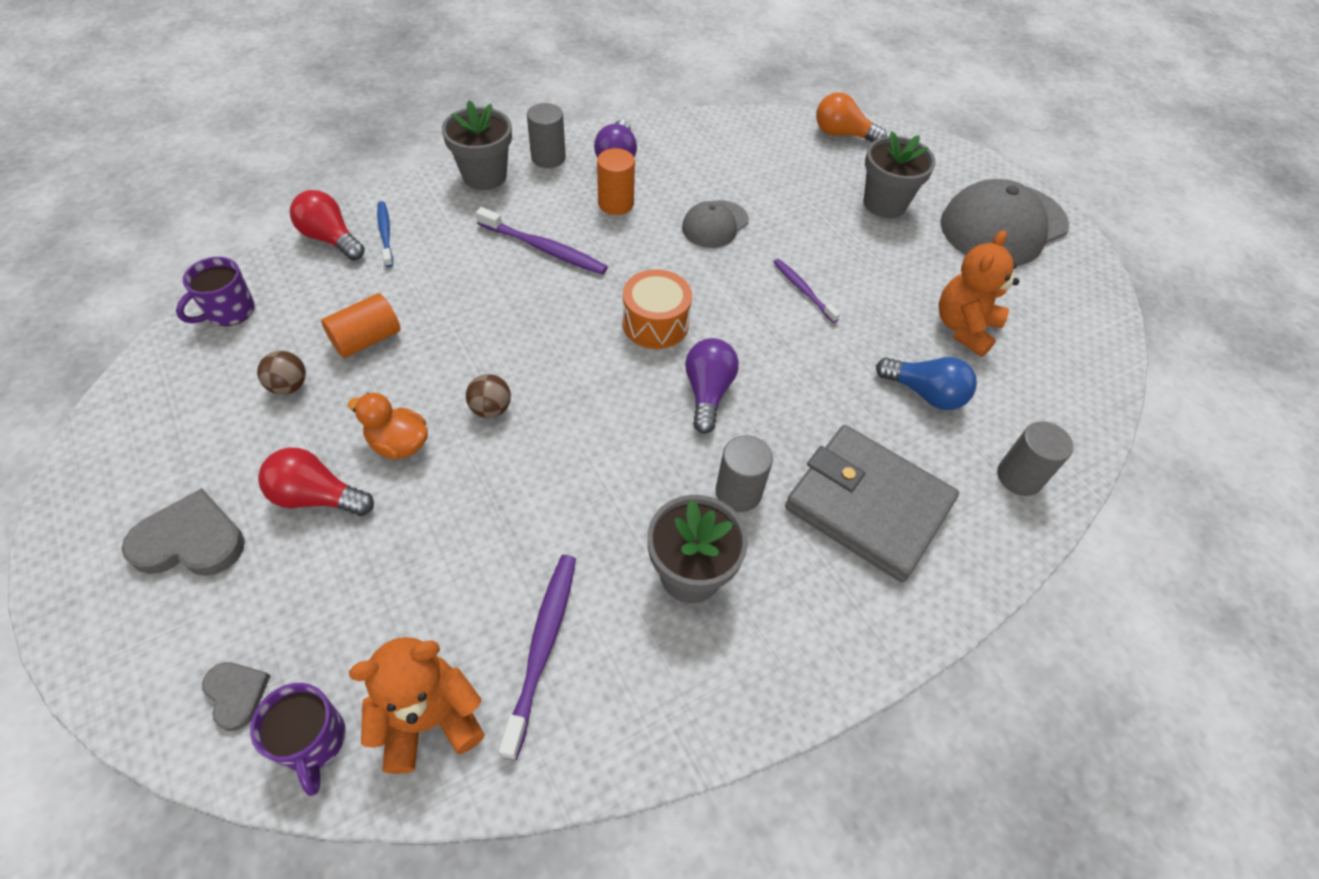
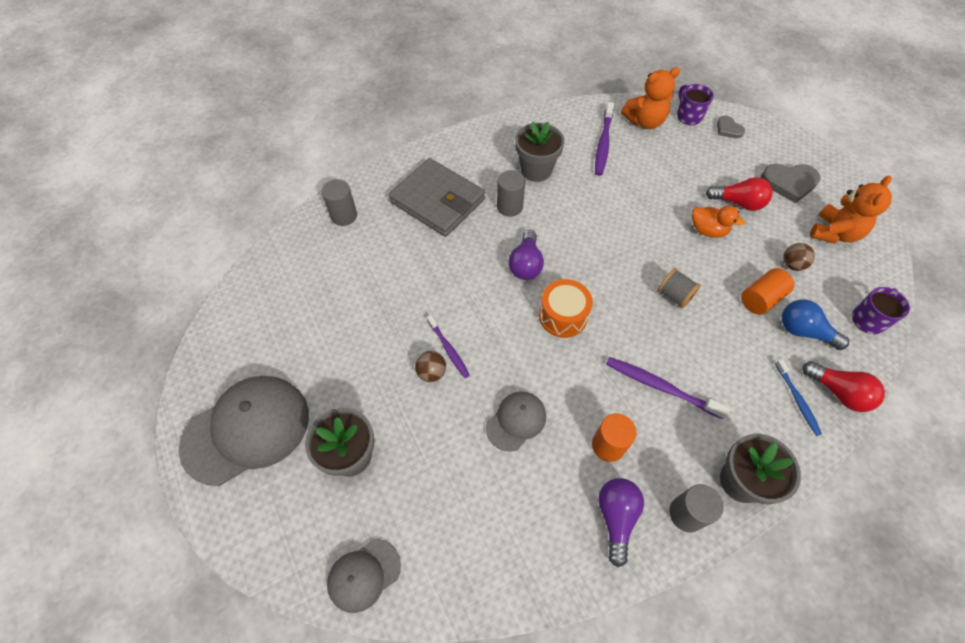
camera: 175 degrees left, 5 degrees up
(491, 409) = (661, 252): brown ball -> brown ball (431, 372)
(492, 345) = (674, 296): none -> grey spool
(842, 134) = (364, 575): orange light bulb -> grey cap
(925, 393) = (381, 266): blue light bulb -> blue light bulb (803, 331)
(964, 328) = (332, 317): orange teddy bear -> orange teddy bear (834, 233)

